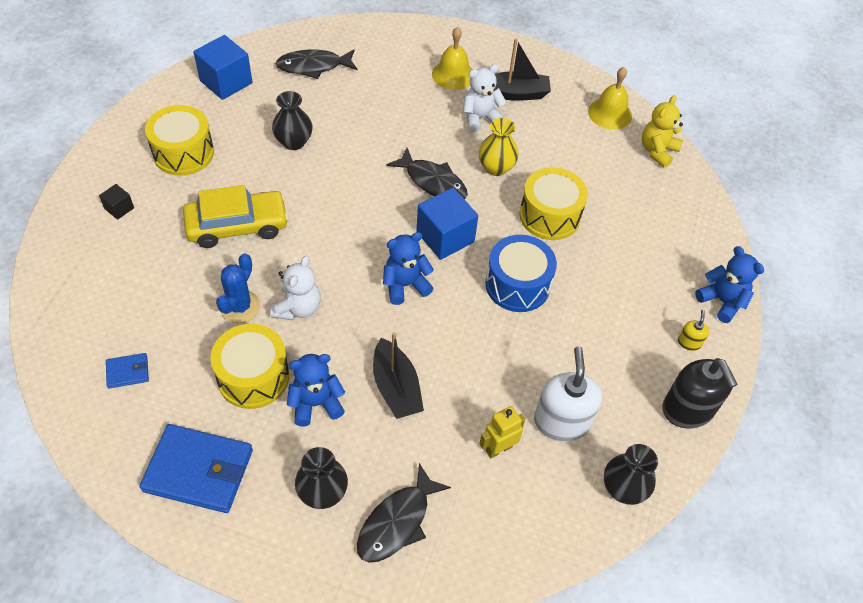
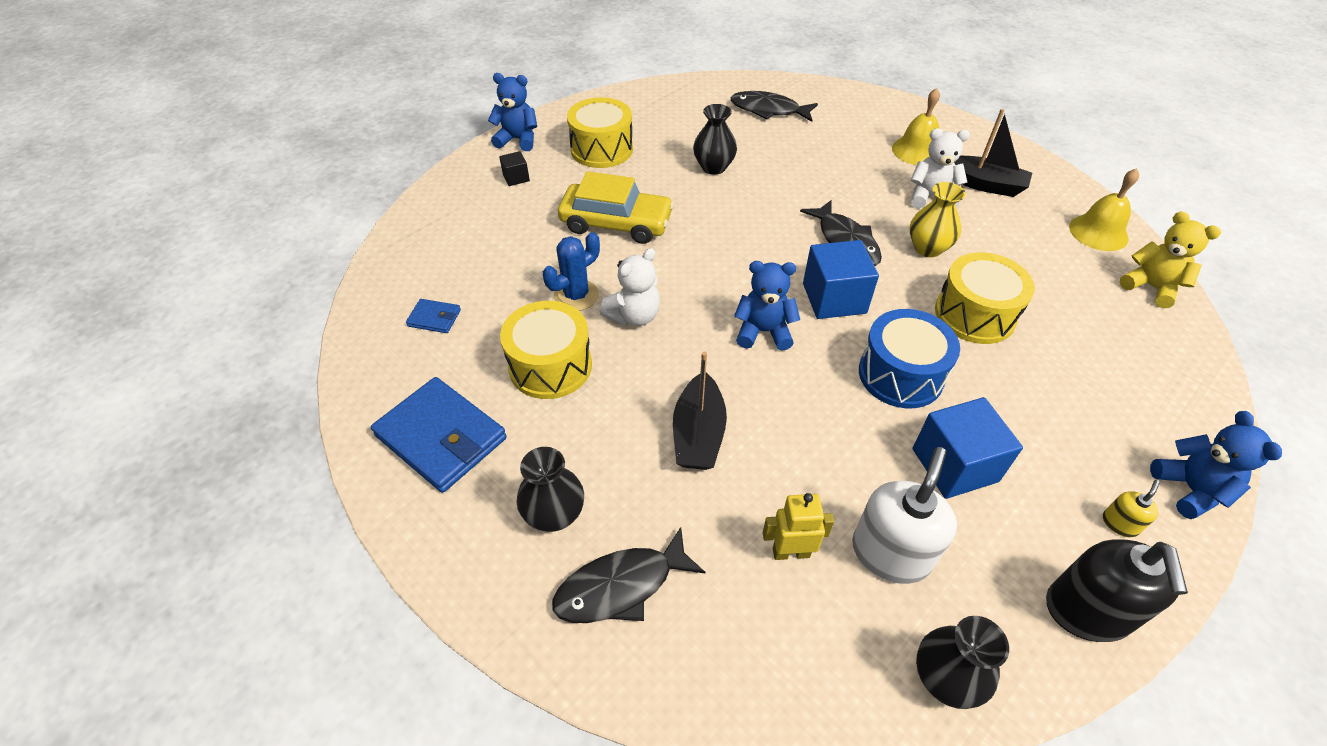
camera: 30 degrees right, 5 degrees down
(226, 82) = (675, 103): blue cube -> blue cube (954, 465)
(316, 403) = (600, 417): blue teddy bear -> blue teddy bear (518, 140)
(657, 151) = (1151, 287): yellow teddy bear -> yellow teddy bear turned 75 degrees clockwise

